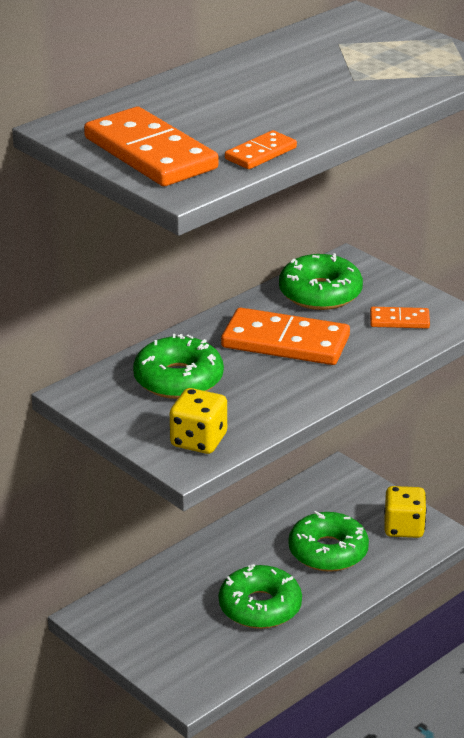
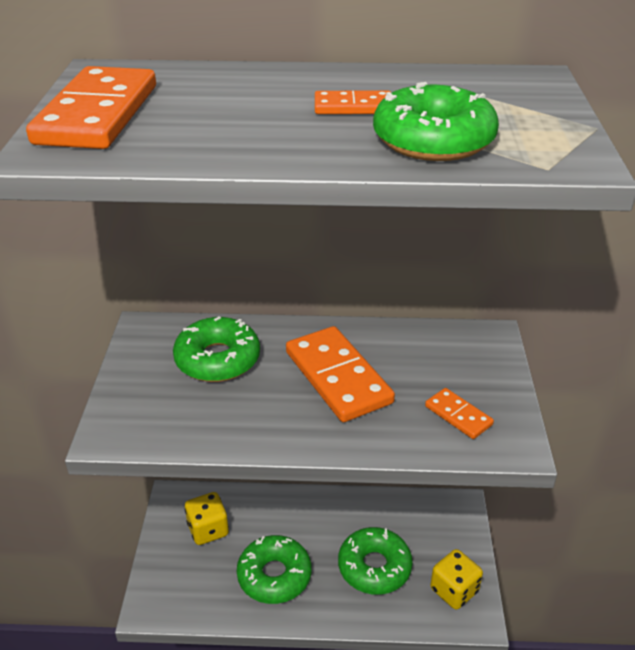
camera: 45 degrees right, 5 degrees up
(198, 441) = (147, 420): yellow dice -> yellow dice (208, 529)
(260, 153) = (172, 153): orange domino -> orange domino (353, 107)
(320, 293) = (428, 351): green donut -> green donut (433, 140)

